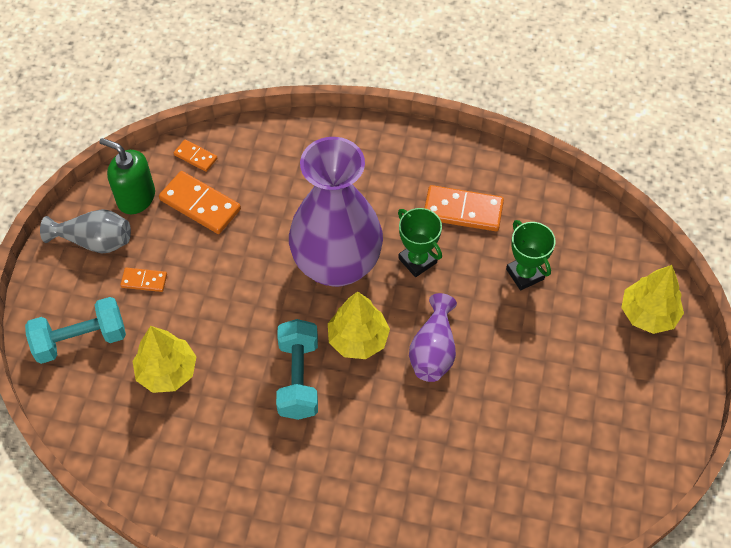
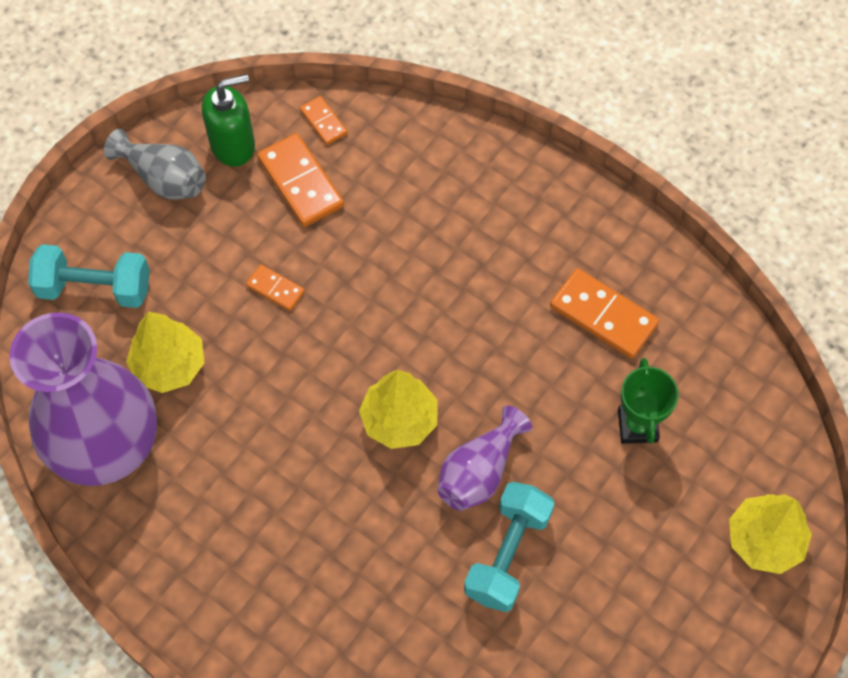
camera: 25 degrees right, 5 degrees up
(136, 198) = (233, 145): green soap dispenser -> green soap dispenser turned 105 degrees clockwise
(144, 281) = (195, 248): orange domino -> orange domino (275, 289)
(298, 378) = (309, 437): turquoise dumbbell -> turquoise dumbbell (508, 554)
(337, 265) = (420, 320): purple vase -> purple vase (107, 447)
(417, 260) = (517, 354): green trophy -> none

